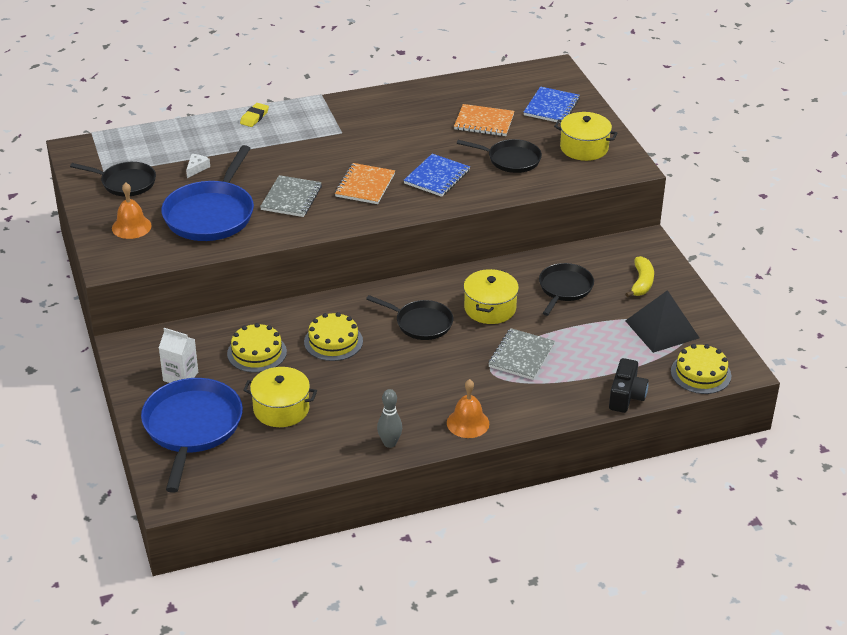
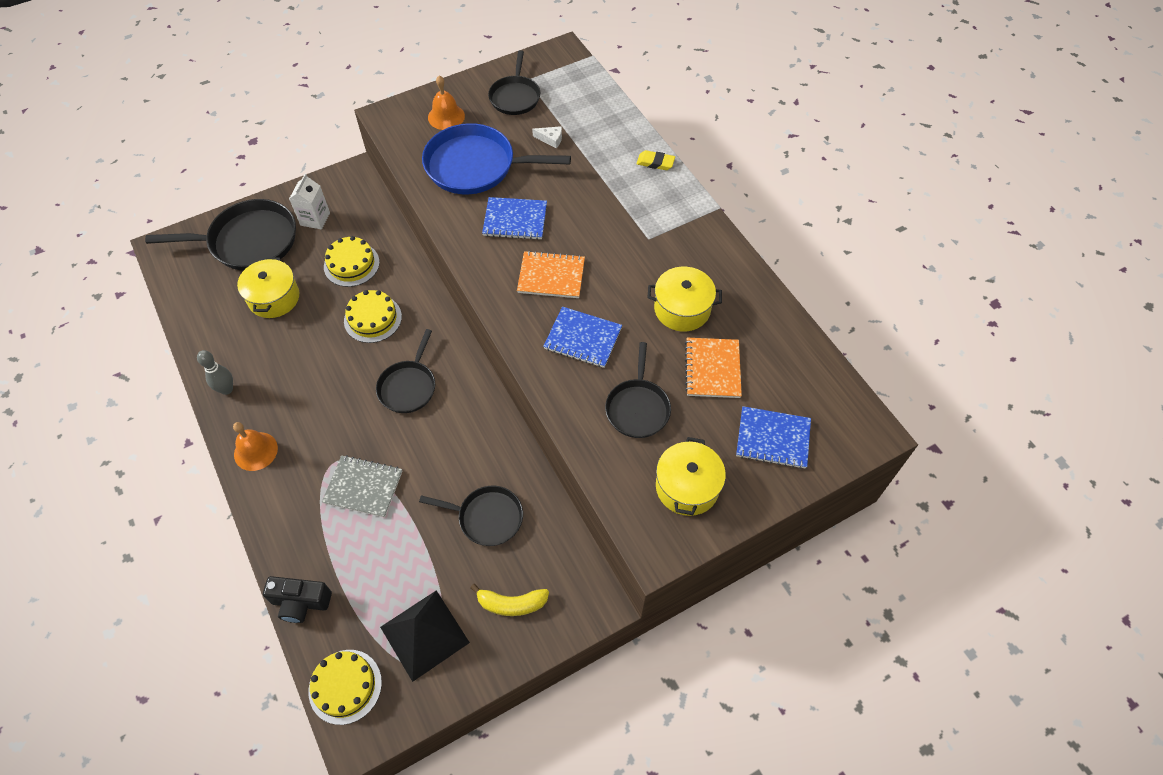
camera: 80 degrees right, 20 degrees up
(192, 427) = (249, 241): blue pan -> black pan
(291, 198) = (515, 220): grey notebook -> blue notebook
(490, 308) = (441, 446): yellow pot -> yellow pot (682, 309)

